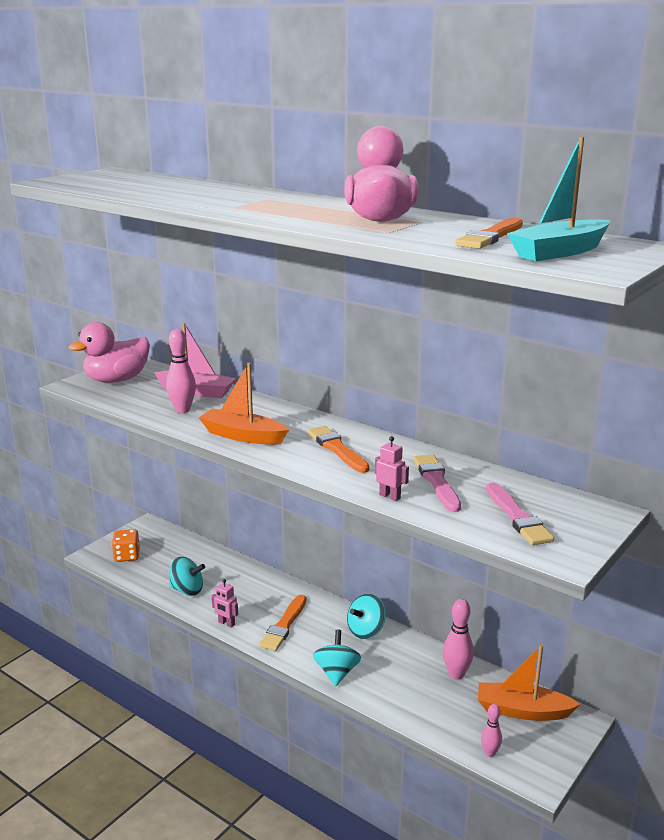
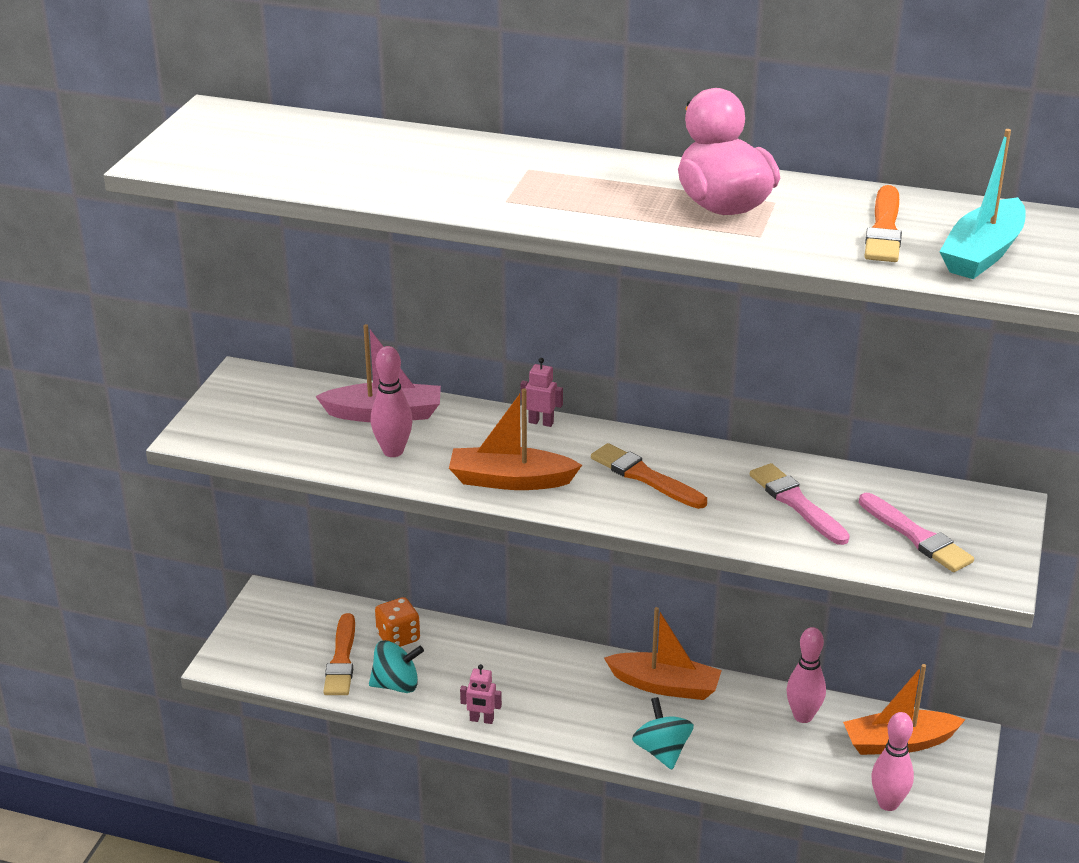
camera: 20 degrees left, 10 degrees up
(117, 380) = (251, 414): pink duck -> none
(127, 556) = (274, 653): orange dice -> orange dice (398, 637)
(284, 625) = (558, 704): orange brush -> orange brush (341, 659)
(366, 631) = (665, 685): turquoise spinning top -> orange boat
(390, 496) = (758, 538): pink robot -> pink robot (541, 422)
(490, 753) = (888, 803): pink bowling pin -> pink bowling pin, size x1.64

